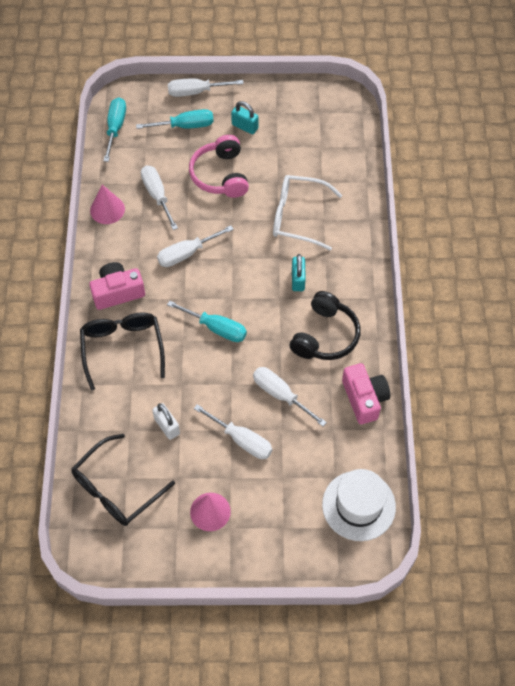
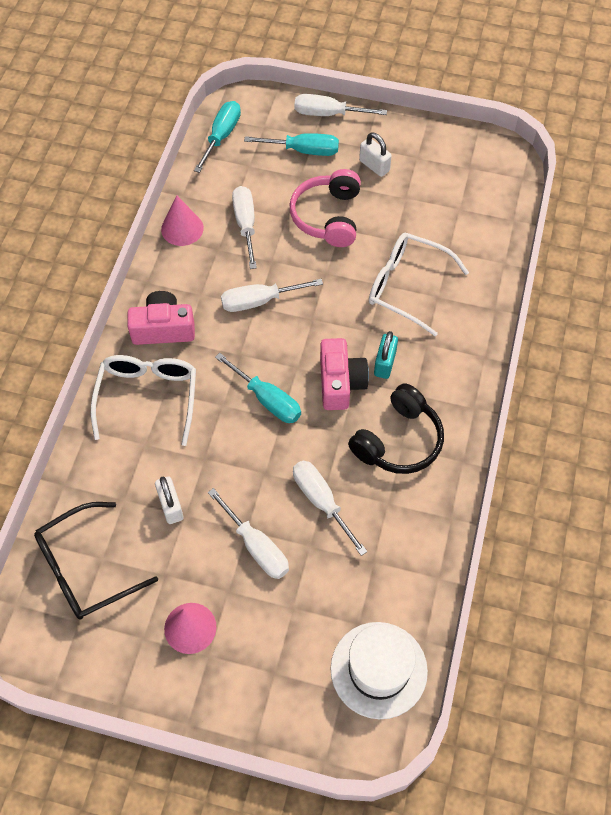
camera: 15 degrees right, 0 degrees up
(122, 348) = (148, 398): black glasses -> white glasses
(245, 126) = (374, 166): turquoise padlock -> white padlock
(364, 398) = (425, 532): pink camera -> pink camera (340, 383)

